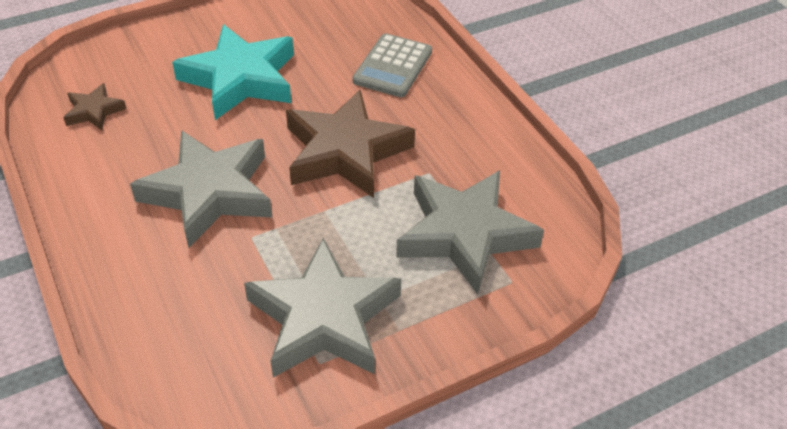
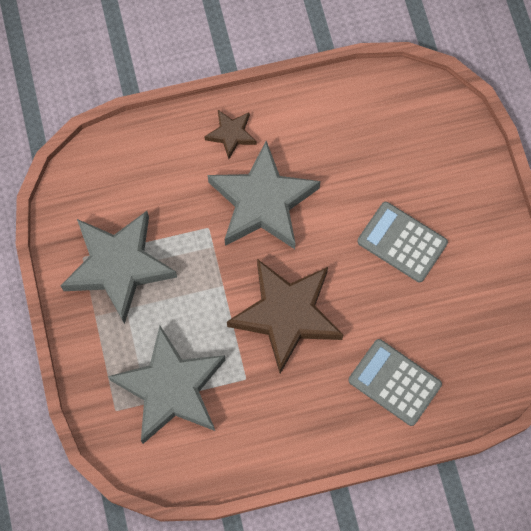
camera: 105 degrees right, 25 degrees up
(94, 111) = (381, 120): brown star -> brown star (231, 134)
(240, 79) = (402, 242): turquoise star -> grey calculator

